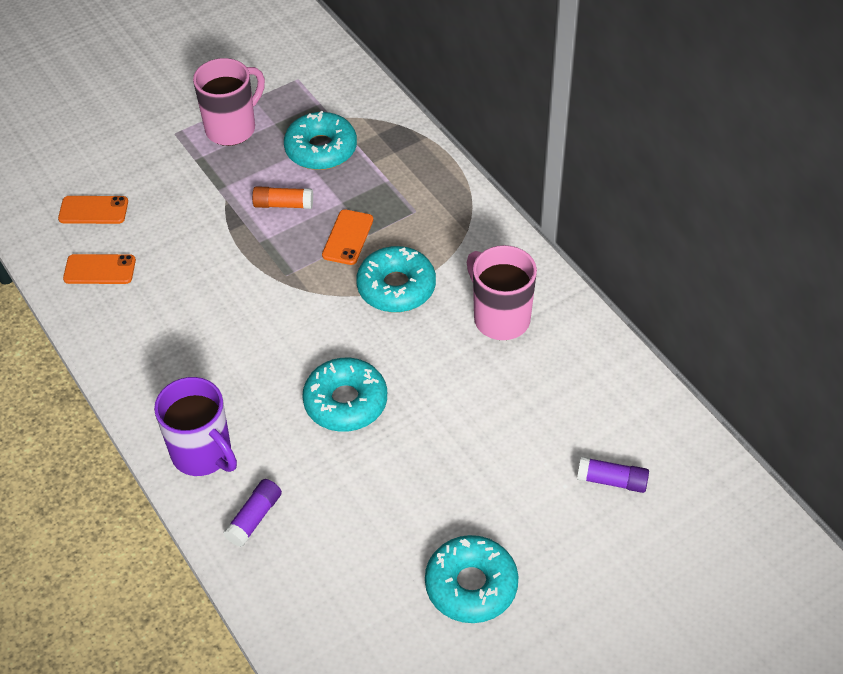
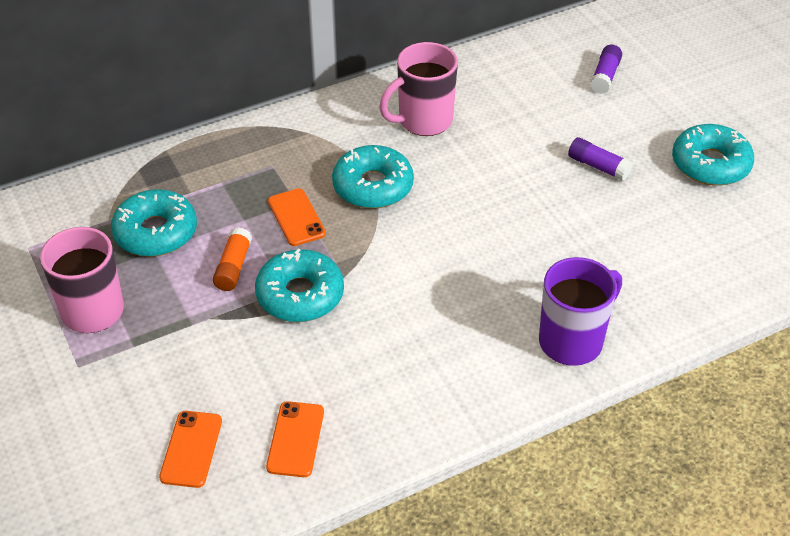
camera: 85 degrees left, 5 degrees down
(254, 518) = (648, 302): purple glue stick -> purple glue stick (598, 166)
(345, 402) = (513, 230): turquoise donut -> turquoise donut (300, 295)
(348, 237) = (296, 217): orange phone -> orange phone turned 45 degrees clockwise

